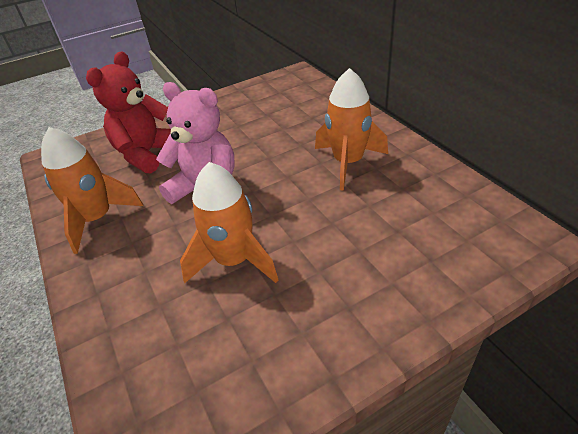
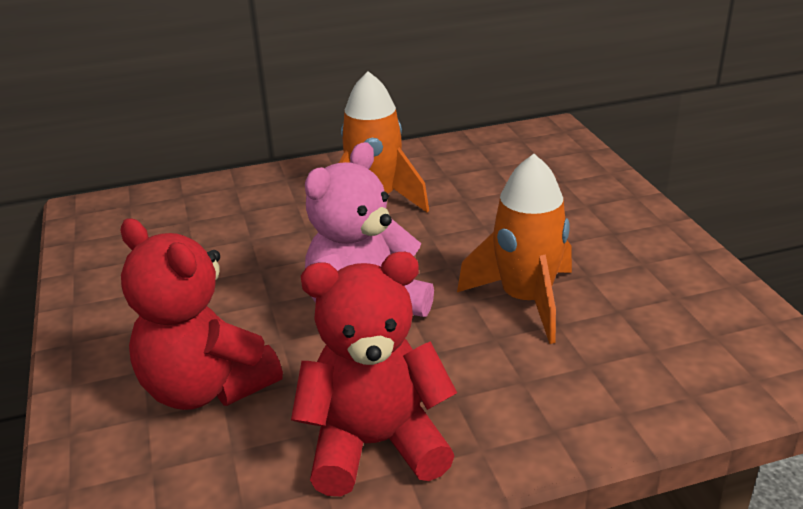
camera: 80 degrees left, 10 degrees down
(97, 219) = (375, 445): orange rocket -> red teddy bear

